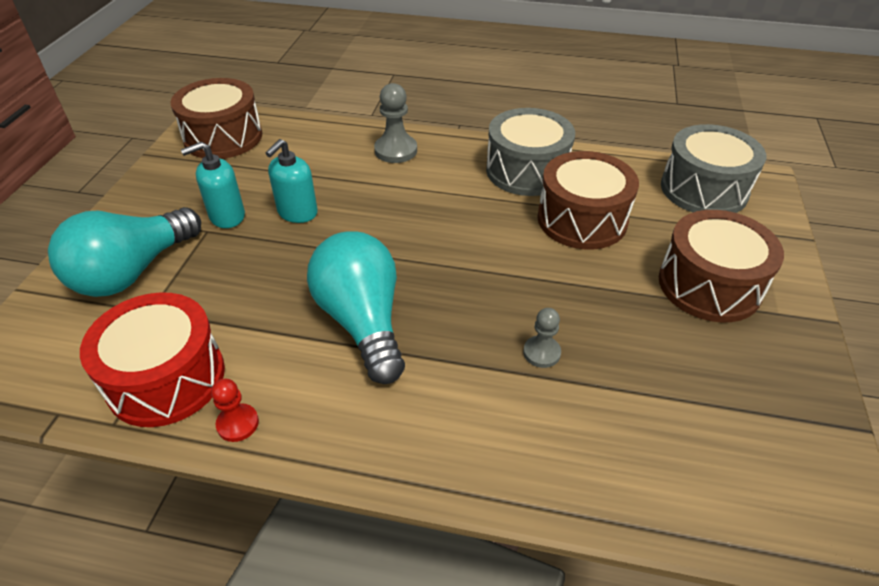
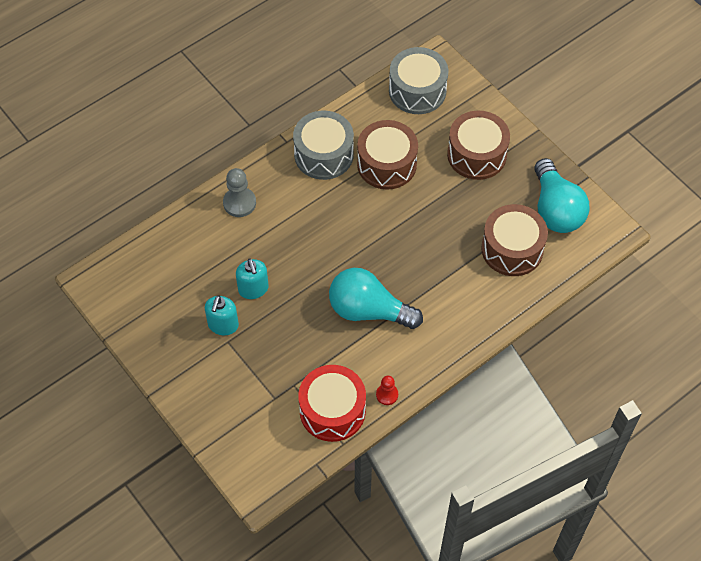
camera: 50 degrees left, 15 degrees up
(133, 271) = (233, 393): turquoise light bulb -> turquoise light bulb (555, 209)
(223, 137) = (129, 285): brown drum -> brown drum (512, 249)
(541, 353) = (452, 254): grey pawn -> none

